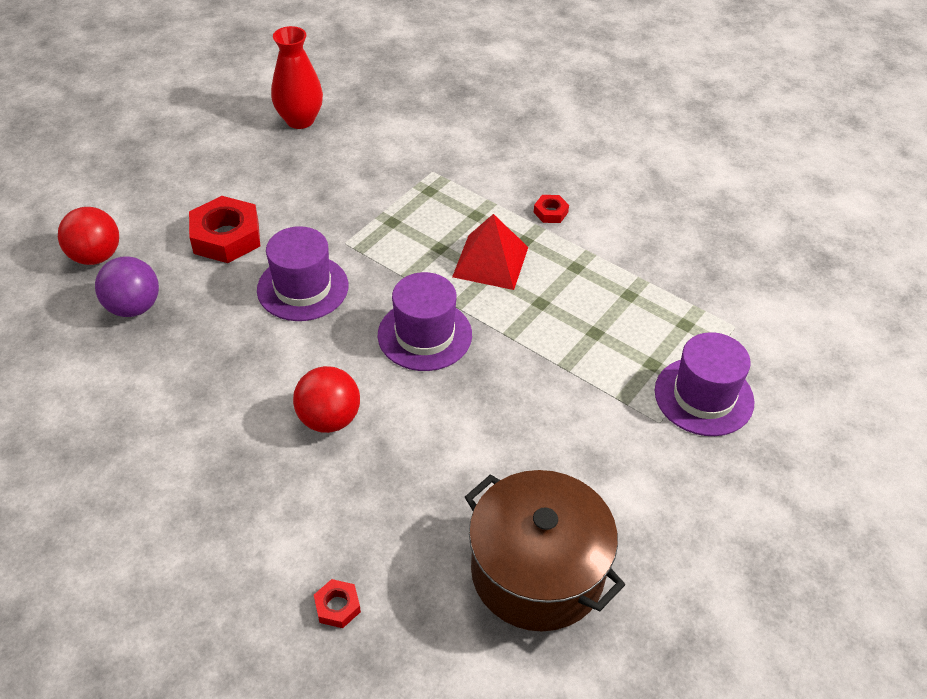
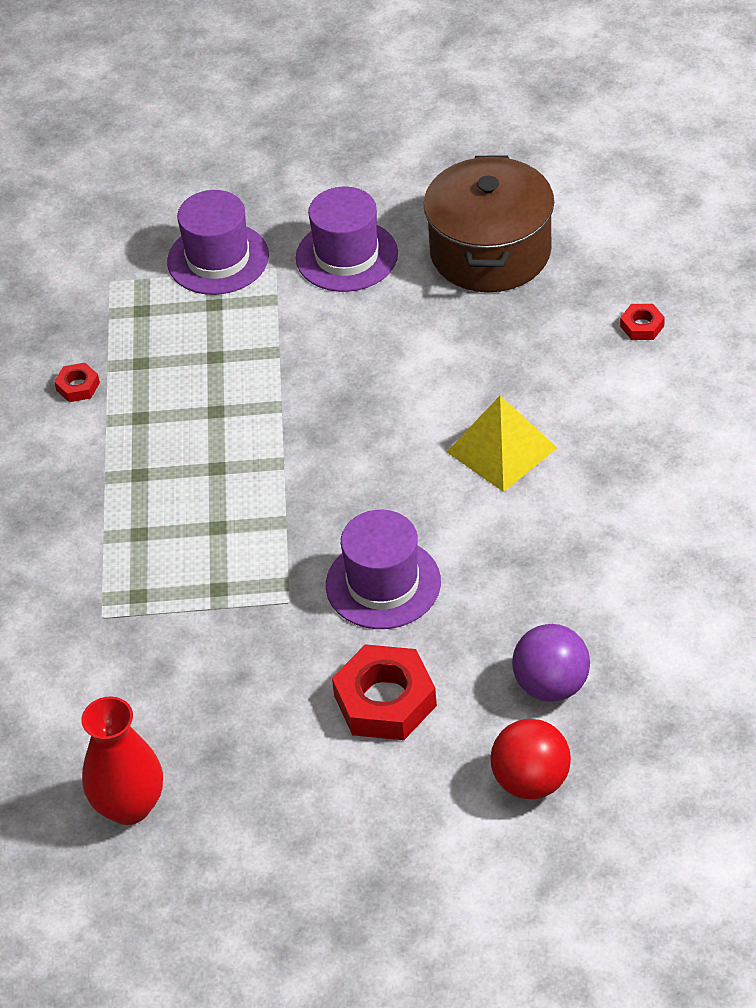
camera: 125 degrees left, 0 degrees up
(329, 419) = (501, 449): red ball -> yellow pyramid
(424, 335) = (342, 458): purple hat -> purple hat (346, 256)
(490, 262) = (197, 479): red pyramid -> none
(550, 212) = (74, 483): red nut -> red nut (78, 386)

